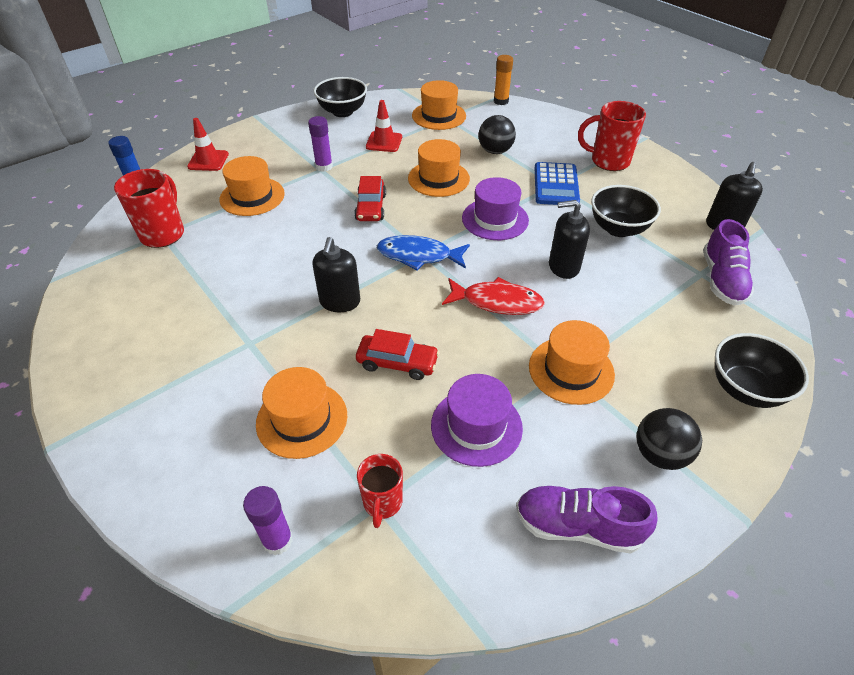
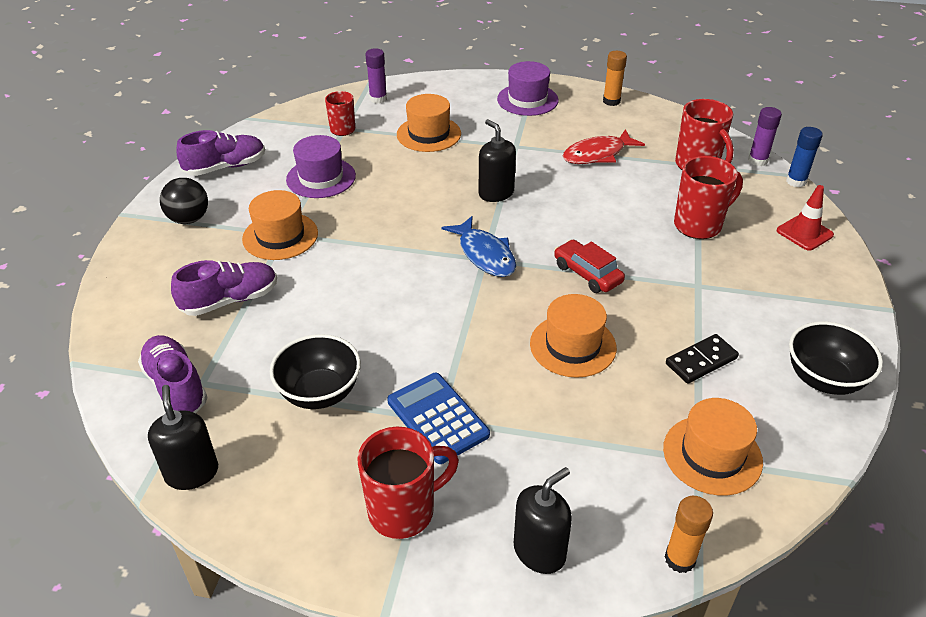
camera: 140 degrees right, 5 degrees down
(80, 341) = (611, 101): none -> orange glue stick
(252, 196) = (699, 225): orange hat -> red mug
(324, 166) = (700, 290): purple glue stick -> purple glue stick (757, 160)
(384, 142) = (701, 361): red traffic cone -> black domino
(397, 363) = (407, 182): red car -> none
(418, 255) = (484, 255): blue fish -> blue fish turned 90 degrees clockwise
(495, 151) = (563, 431): black ball -> none
(495, 219) = (458, 329): purple hat -> purple hat (527, 100)
(497, 302) = (378, 253): red fish -> red fish (597, 154)
(563, 266) = (346, 314): black soap dispenser -> black soap dispenser (539, 551)
(652, 327) = (230, 300): none -> purple shoe
(745, 389) = (132, 289): black bowl -> none

